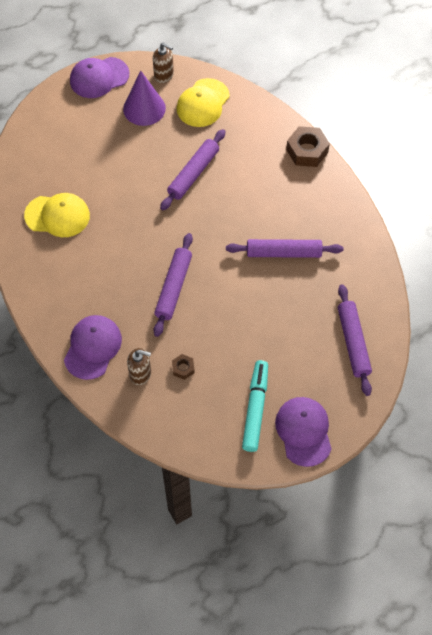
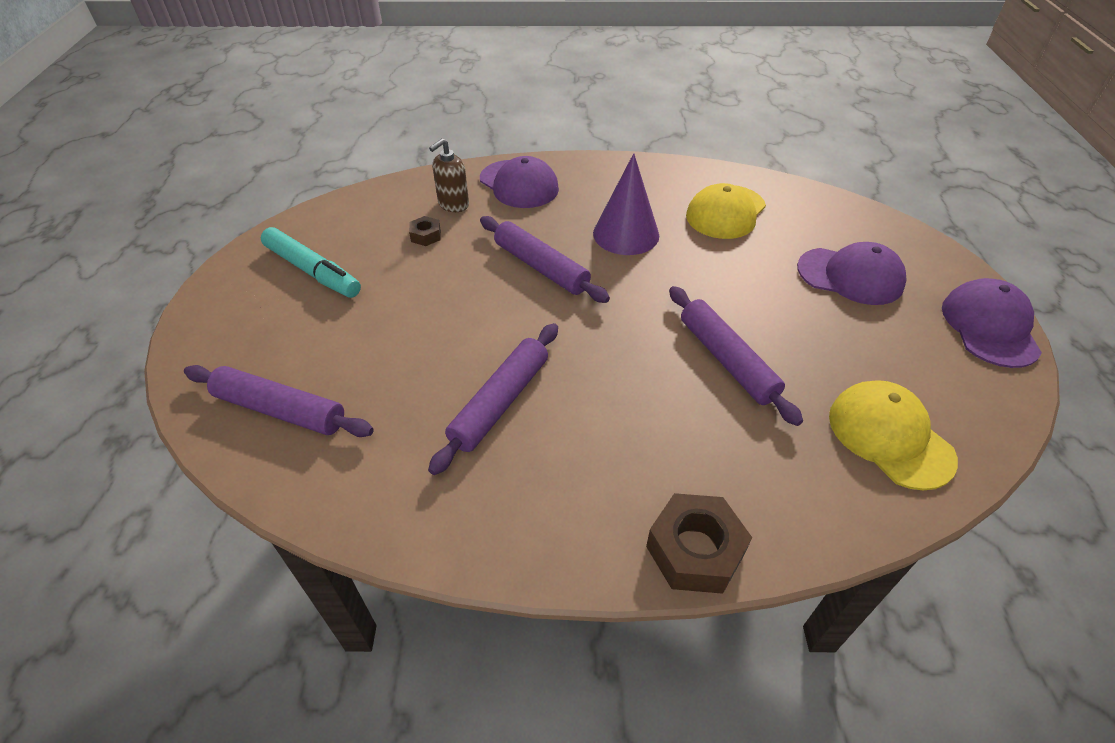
camera: 120 degrees right, 15 degrees down
(144, 108) = (899, 354): purple cone -> purple cone (626, 234)
(164, 75) = (980, 409): brown soap dispenser -> none
(304, 431) = (236, 298): purple cap -> purple cap (850, 276)

